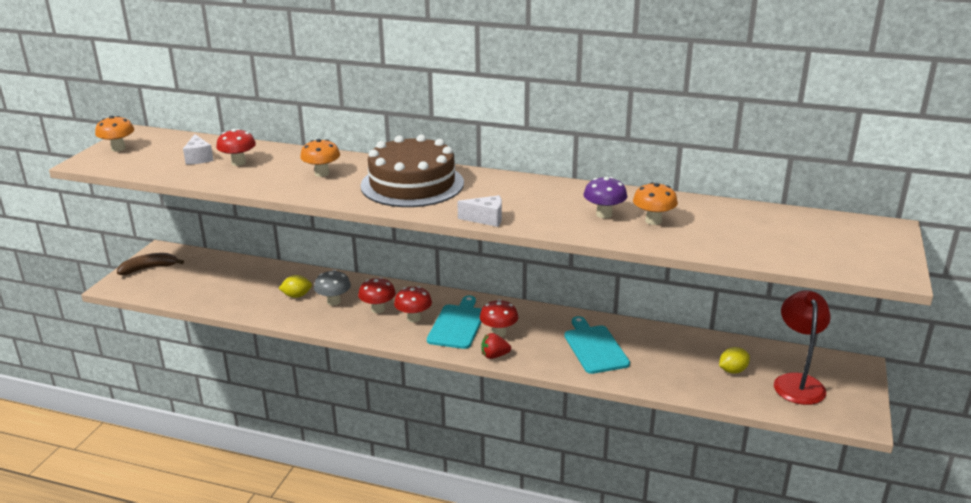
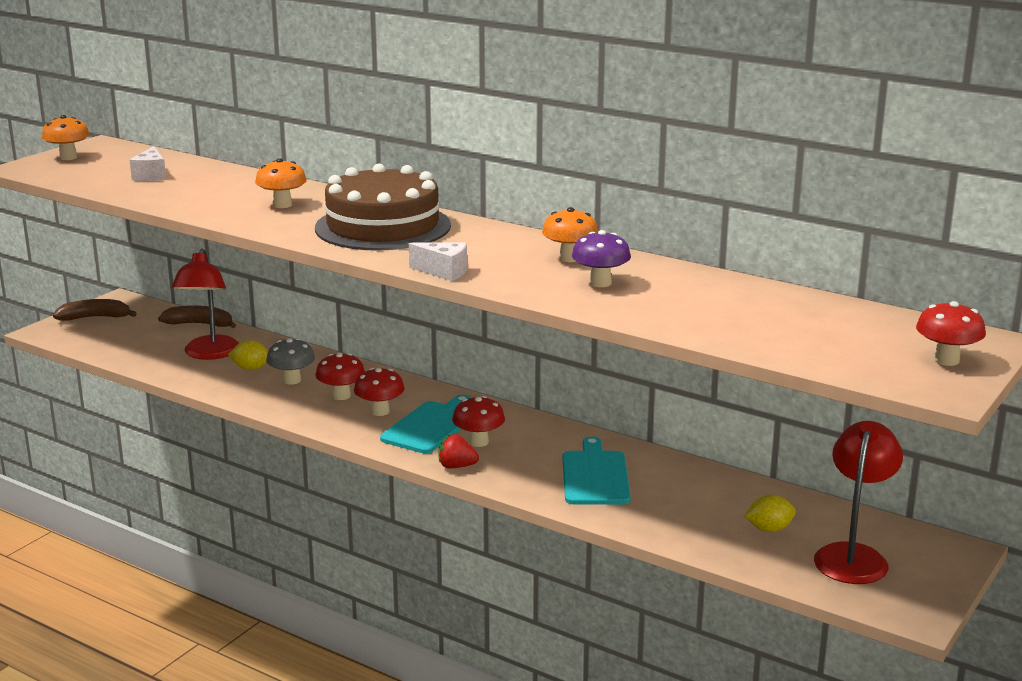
camera: 15 degrees right, 5 degrees down
(236, 263) = (200, 324): none -> brown banana
(238, 163) = (193, 184): red mushroom -> red mushroom (946, 360)
(258, 288) = (209, 354): none -> red lamp
(653, 221) = (660, 297): orange mushroom -> orange mushroom (569, 258)

